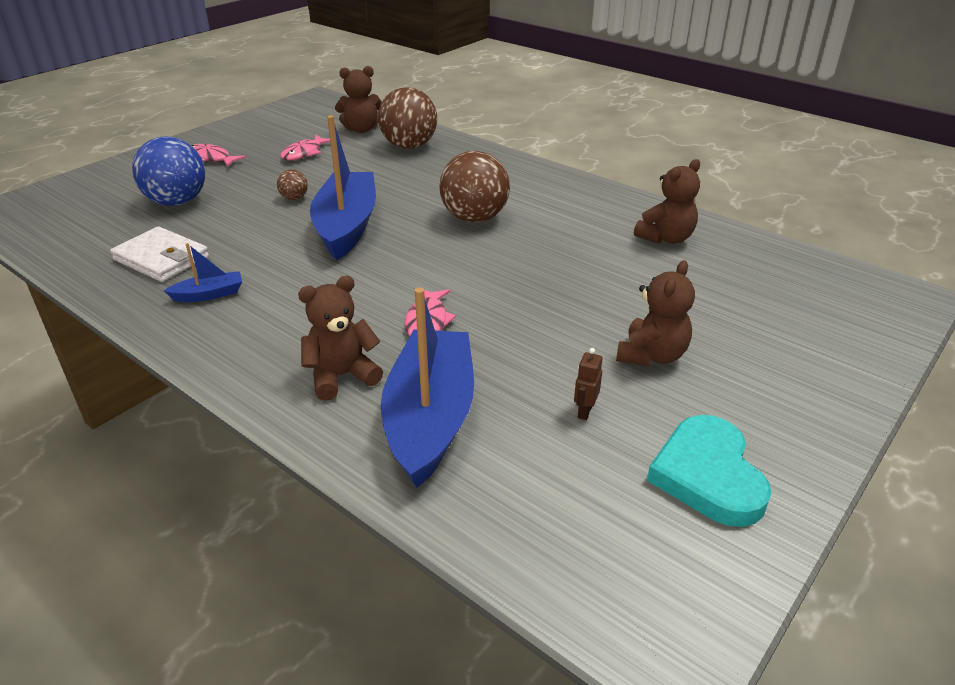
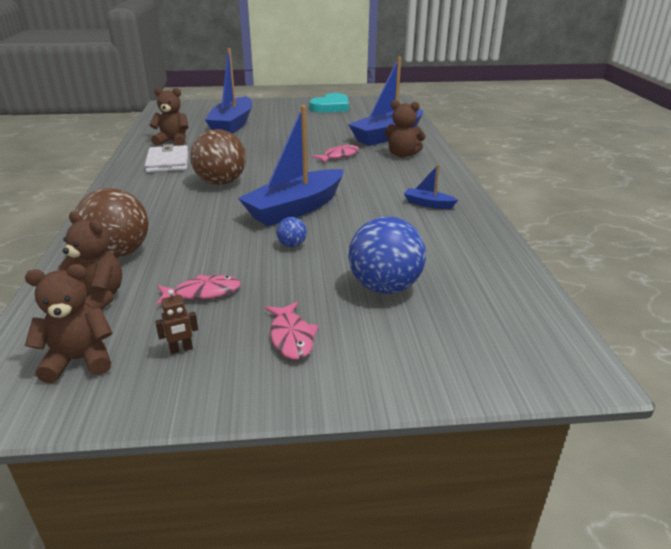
camera: 135 degrees left, 5 degrees down
(161, 258) = (439, 238): white wallet -> white wallet (168, 162)
(294, 198) = (292, 245): brown ball -> blue ball
(584, 411) = (335, 122): brown robot -> brown robot (181, 349)
(651, 355) = (284, 123): brown teddy bear -> brown teddy bear (79, 360)
(696, 305) = (232, 125): none -> blue boat

